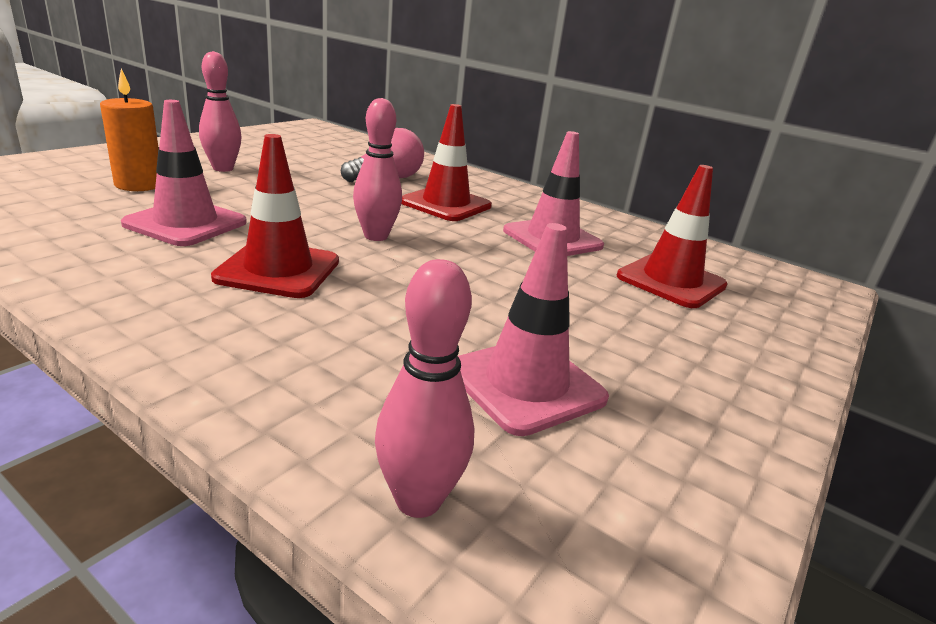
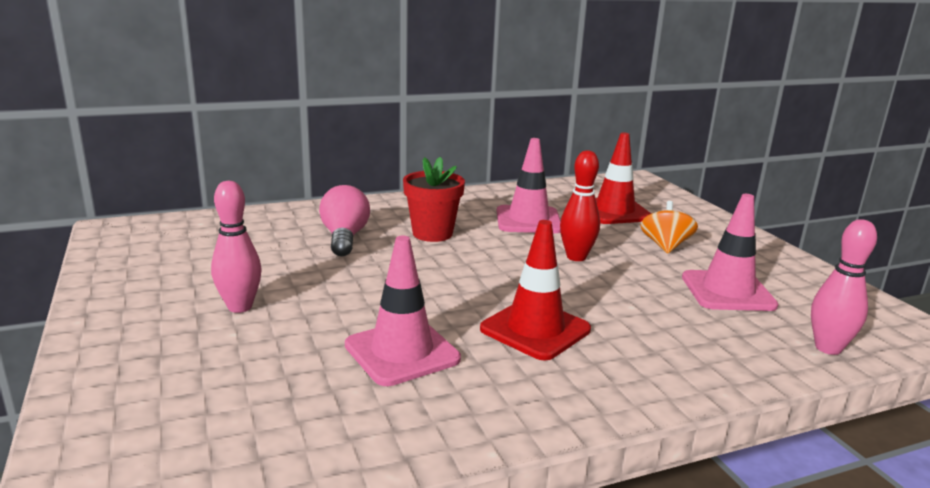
camera: 55 degrees left, 5 degrees down
(139, 185) = (257, 362): orange candle -> none
(376, 236) = (487, 277): pink bowling pin -> none
(446, 204) = (432, 233): red traffic cone -> red flower pot
(490, 272) = (576, 257): none -> red bowling pin
(614, 324) = (665, 246): none -> orange spinning top

